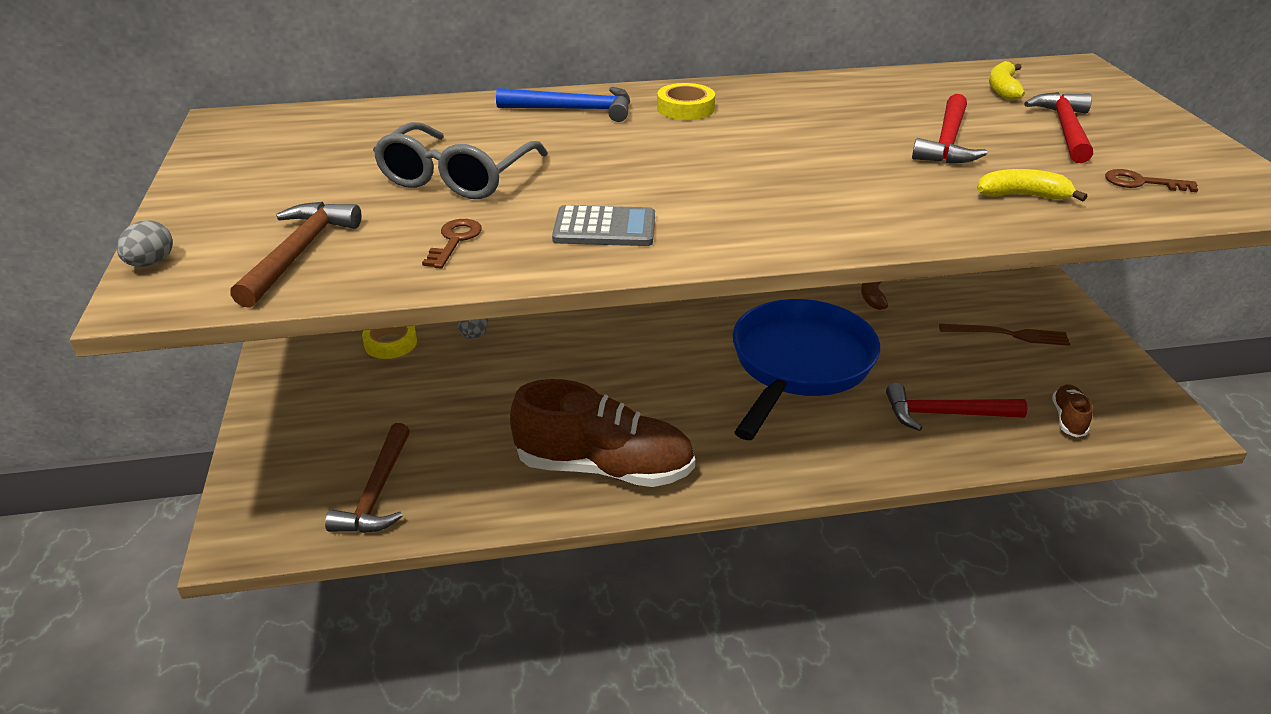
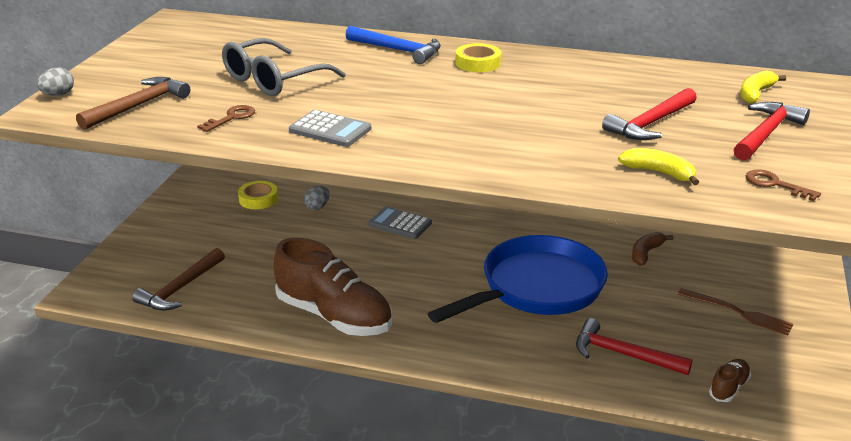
camera: 25 degrees right, 5 degrees down
(590, 329) = (400, 224): none -> grey calculator

